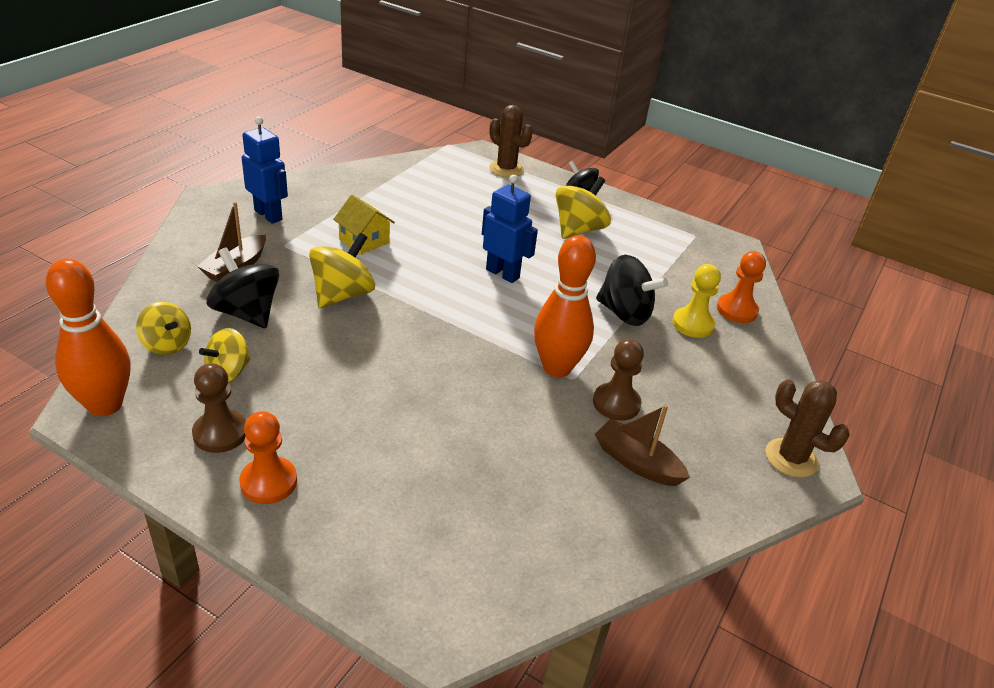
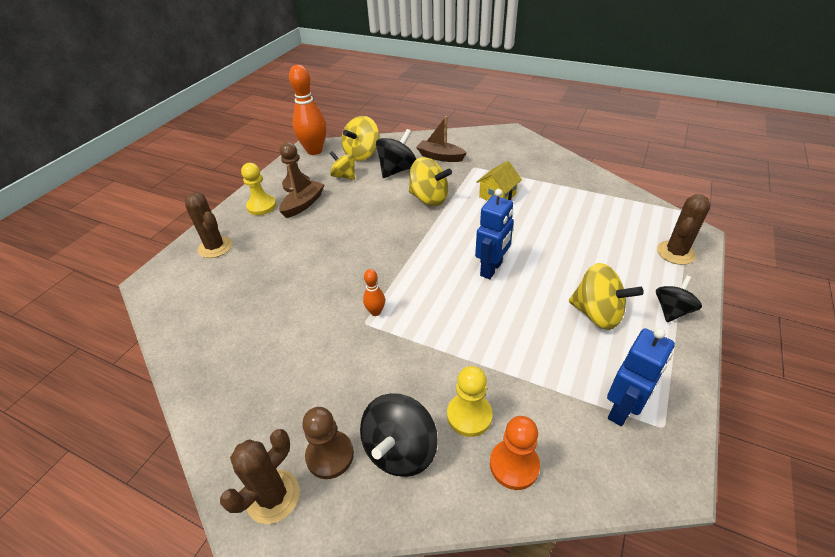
camera: 90 degrees right, 5 degrees up
(167, 345) = (362, 154): yellow spinning top -> yellow spinning top, size x1.52
(268, 215) = (504, 154): blue robot -> blue robot (622, 409)
(268, 482) = (261, 206): orange pawn -> yellow pawn
(371, 543) = (215, 247): none -> brown cactus
(557, 368) = (375, 312): orange bowling pin -> orange bowling pin, size x0.46
(616, 403) = (338, 352): brown pawn -> brown pawn (330, 455)
(624, 313) = (466, 355): black spinning top -> black spinning top (400, 450)
(637, 462) = (271, 367): brown boat -> brown boat (303, 204)

